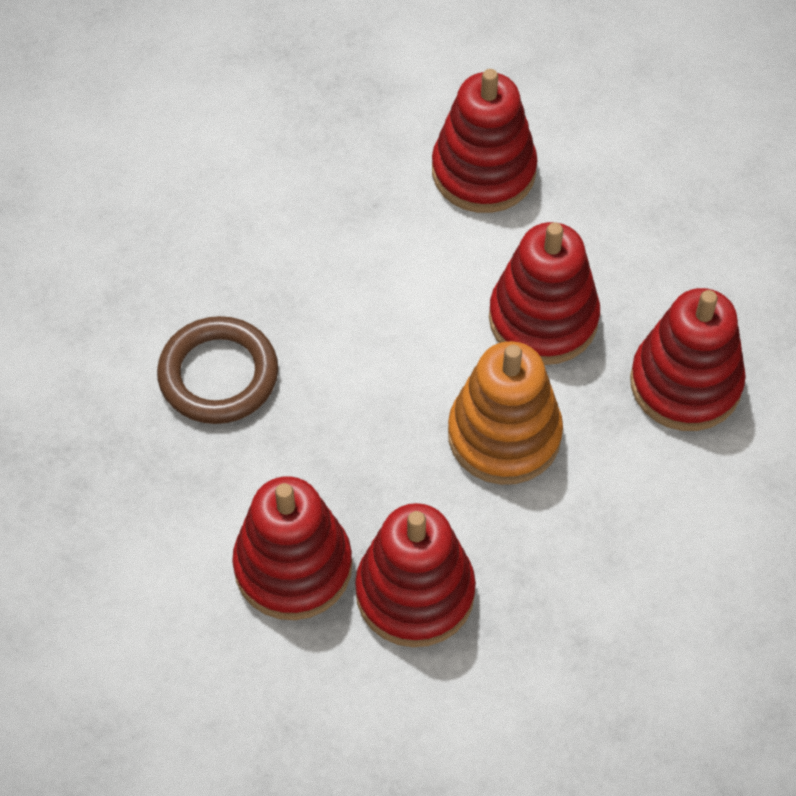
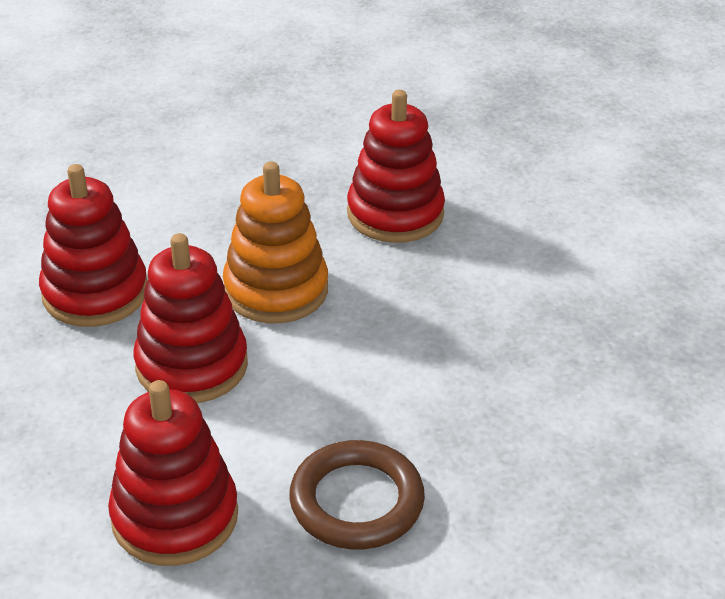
camera: 165 degrees left, 20 degrees down
(218, 375) = (527, 385): brown ring -> brown ring (356, 501)
(293, 566) = (489, 245): red stacking toy -> none

